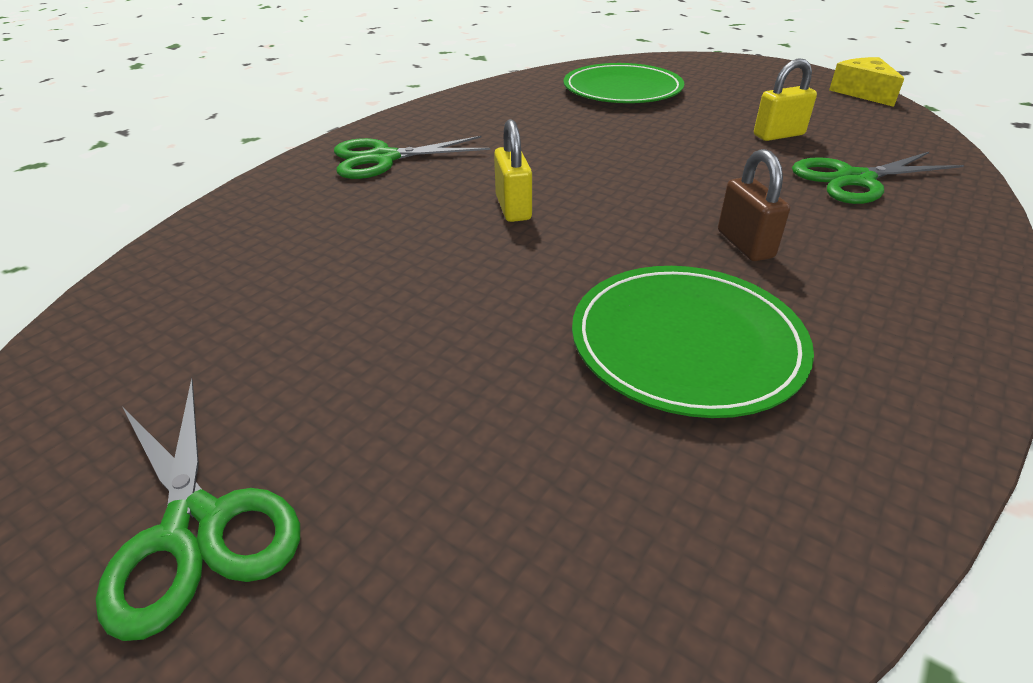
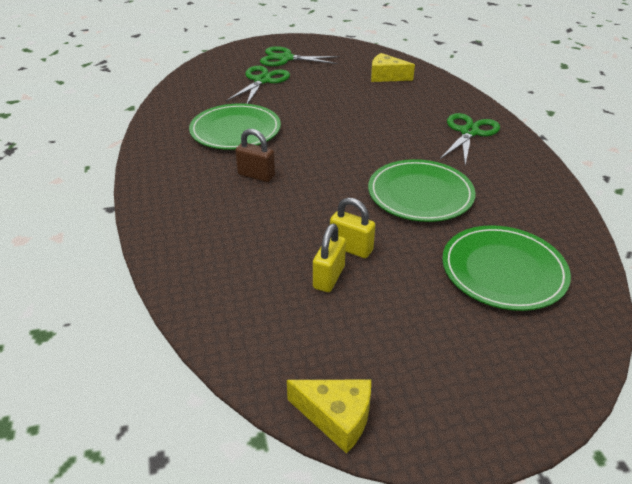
camera: 130 degrees right, 0 degrees up
(218, 288) = (386, 76): none -> yellow cheese
(513, 208) = (367, 141): yellow padlock -> yellow padlock (351, 248)
(577, 142) = (420, 194): none -> green plate
(854, 179) = (244, 253): green scissors -> green scissors (262, 81)

